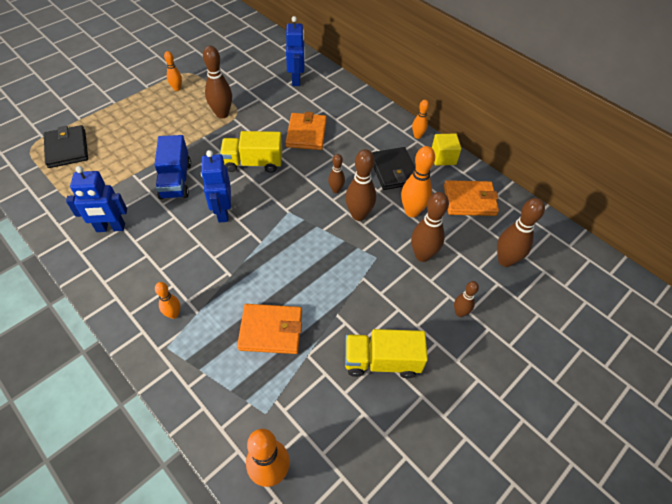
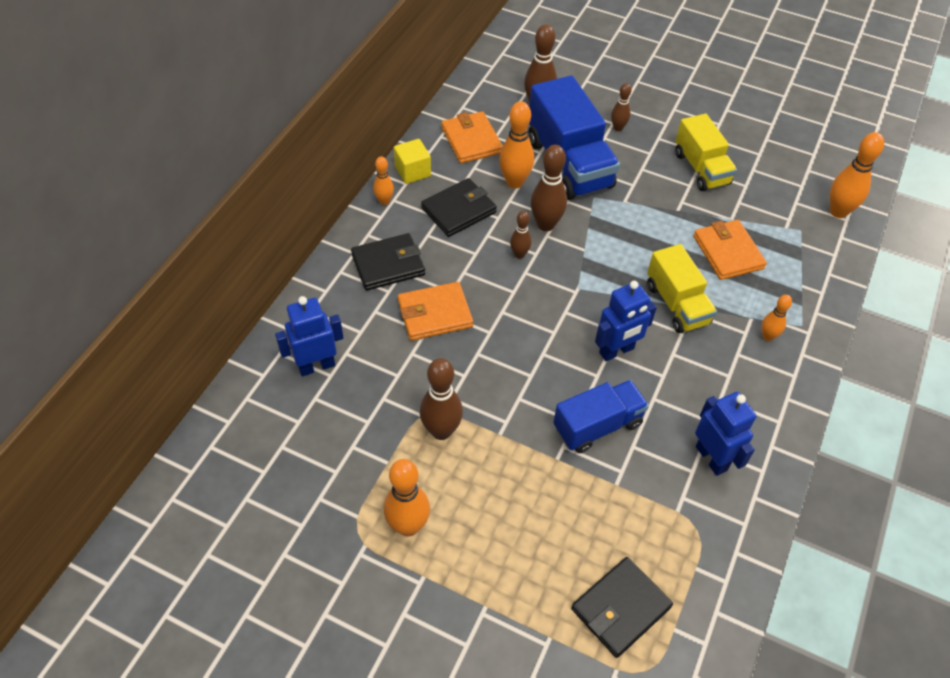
camera: 110 degrees left, 0 degrees up
(177, 88) = (408, 526): orange bowling pin -> orange bowling pin, size x1.74
(253, 163) = (520, 352): yellow truck -> yellow truck (676, 304)
(358, 124) = (388, 264): none -> black wallet
(422, 255) = (569, 163): brown bowling pin -> blue truck

